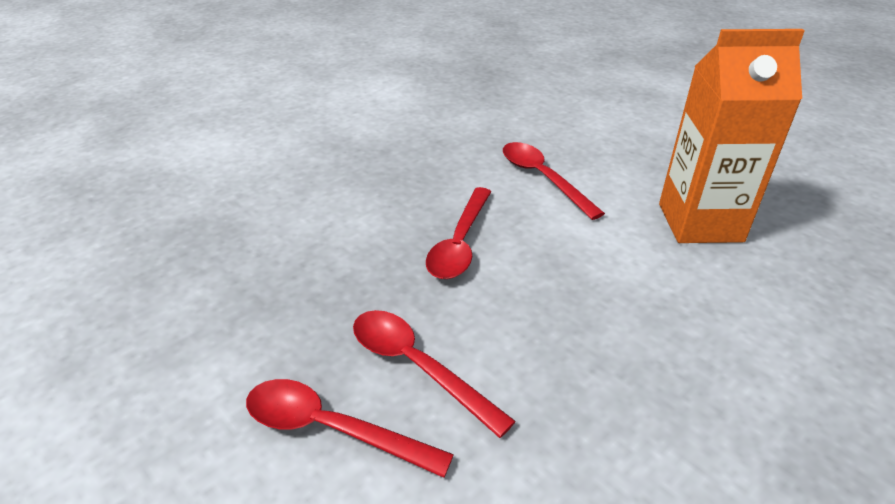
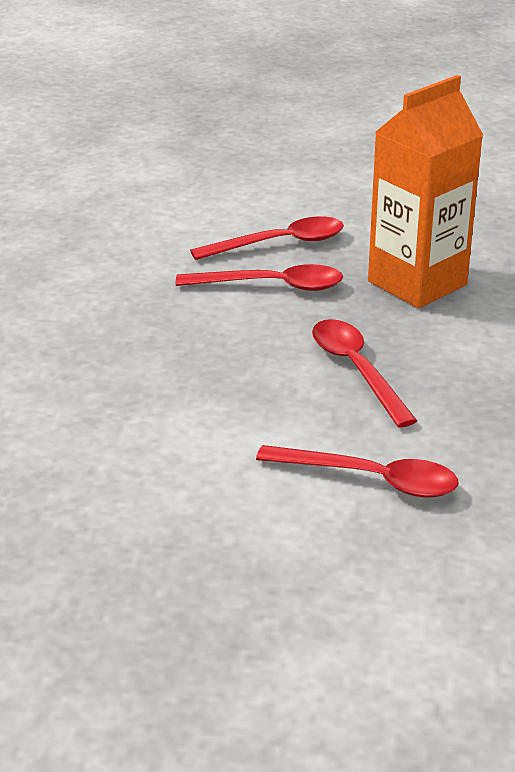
camera: 140 degrees right, 5 degrees down
(700, 222) = (148, 508): orange carton -> orange carton (417, 283)

